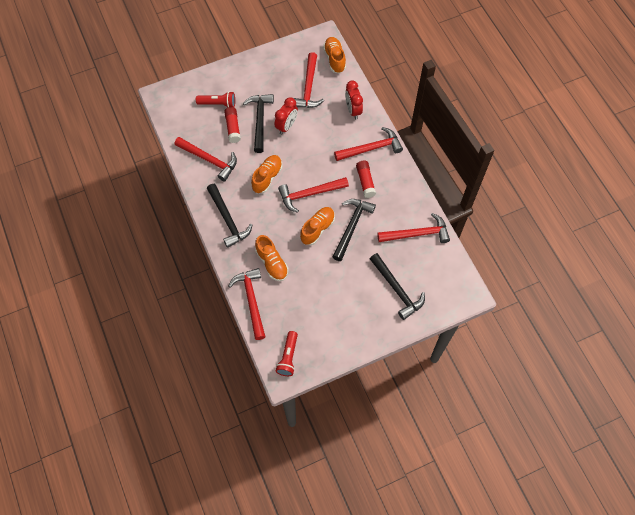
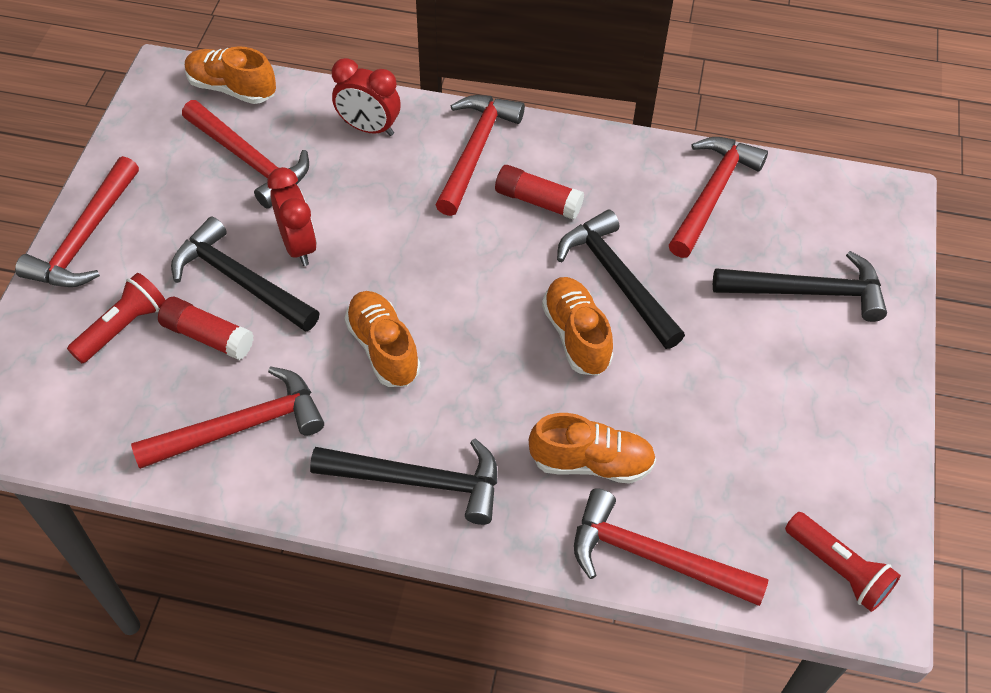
camera: 55 degrees left, 10 degrees down
(309, 194) = (487, 301): red hammer -> red hammer (85, 238)

